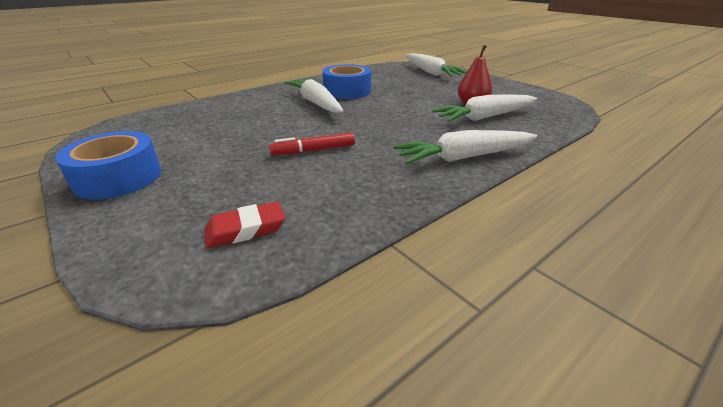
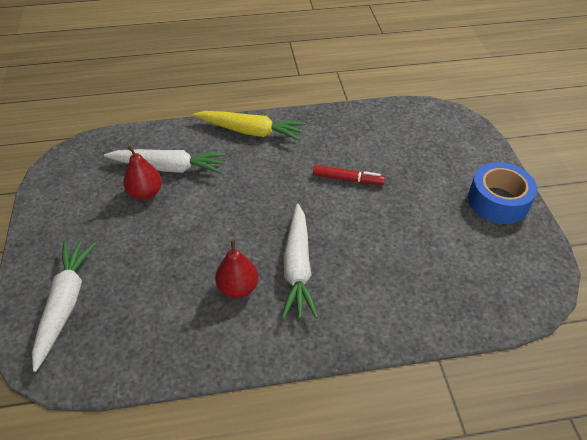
camera: 150 degrees left, 15 degrees up
(245, 229) = (415, 128): red eraser -> none
(347, 91) = (238, 288): blue tape -> red pear
(464, 157) = (251, 131): white carrot -> yellow carrot

